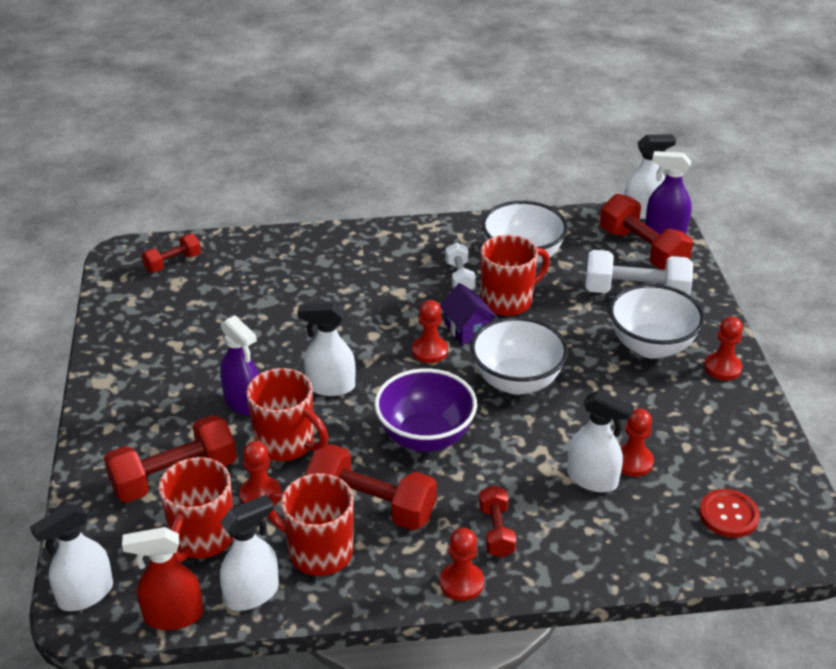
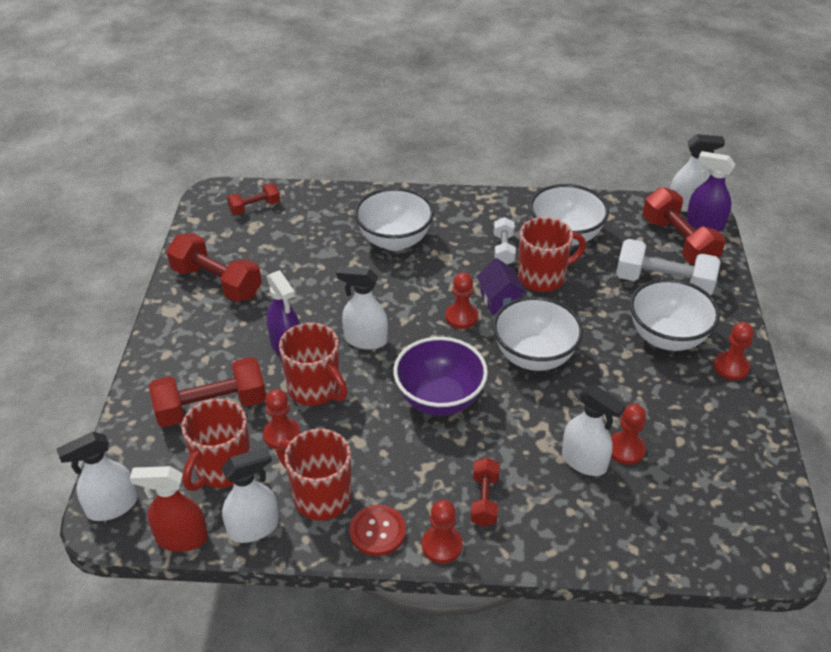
camera: 10 degrees right, 5 degrees up
(338, 281) = (394, 240): none -> white bowl
(371, 505) = (377, 458): red dumbbell -> red dumbbell (217, 282)
(728, 515) = (706, 515): red button -> red button (377, 531)

